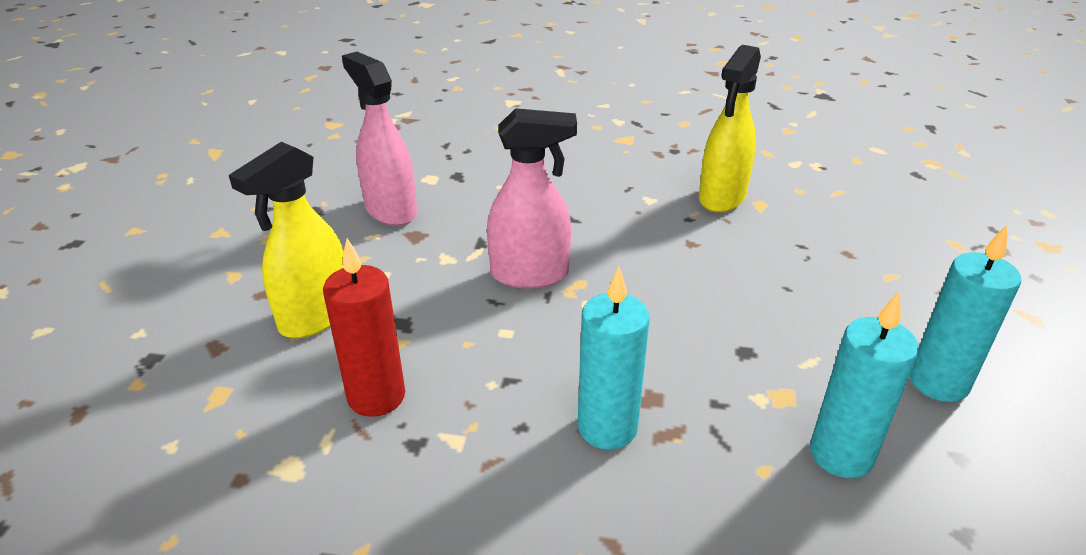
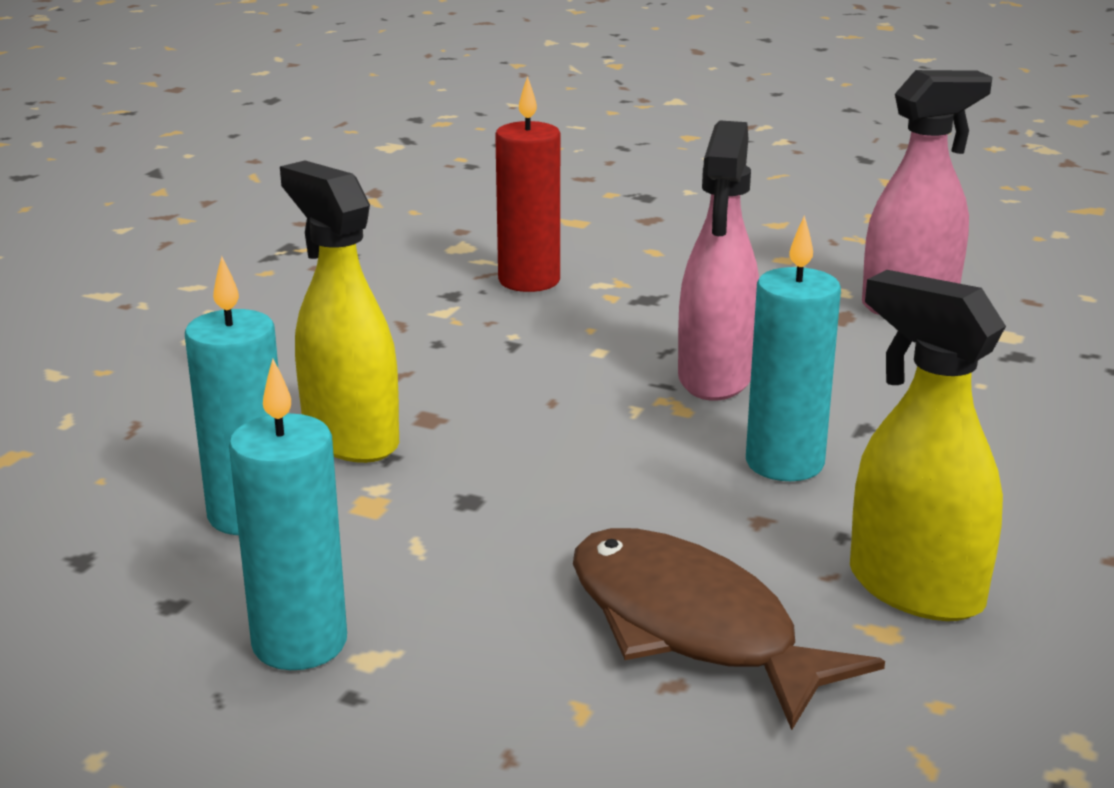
camera: 105 degrees right, 10 degrees down
(315, 316) = (678, 258): yellow spray bottle -> yellow spray bottle (350, 438)
(607, 427) = (402, 384): turquoise candle -> turquoise candle (784, 463)
(803, 252) = (692, 627): none -> brown fish

